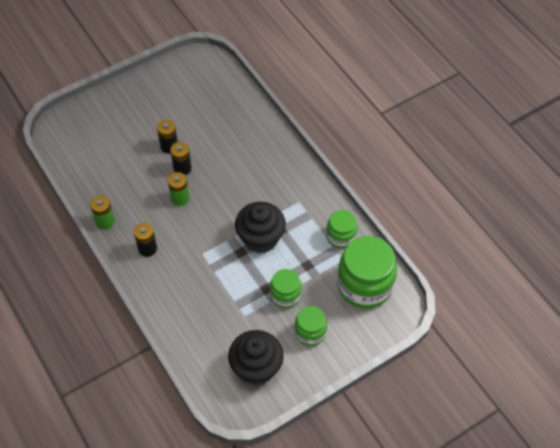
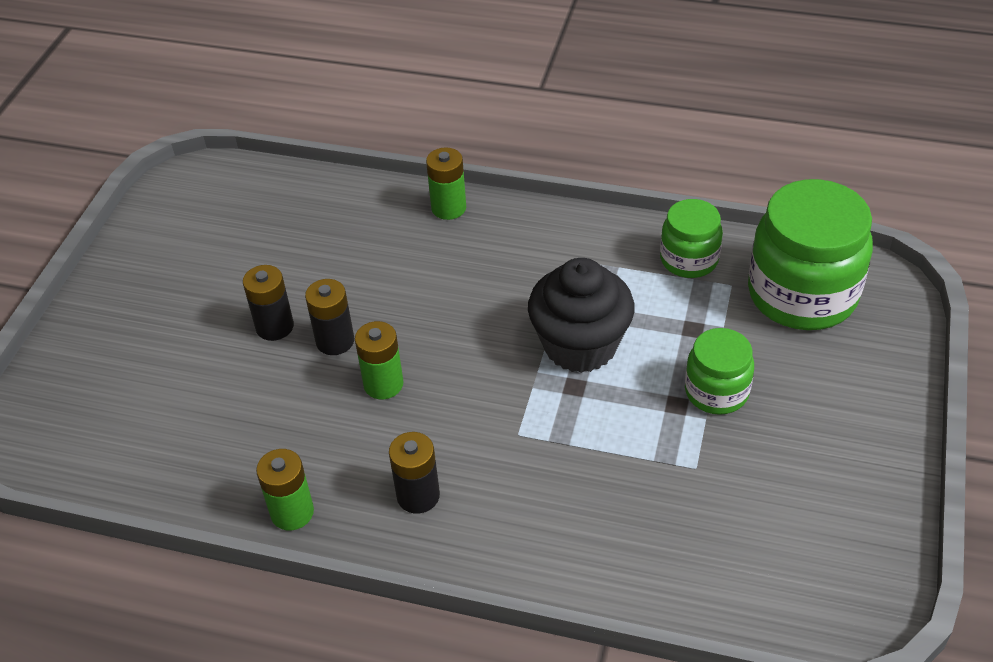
camera: 40 degrees left, 10 degrees down
(256, 367) = (809, 525): black cupcake -> none
(279, 143) = (448, 208): none -> green battery
(310, 332) = (816, 412): green jar -> none

